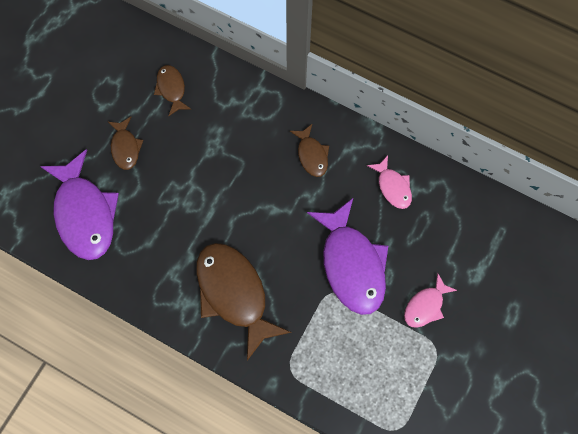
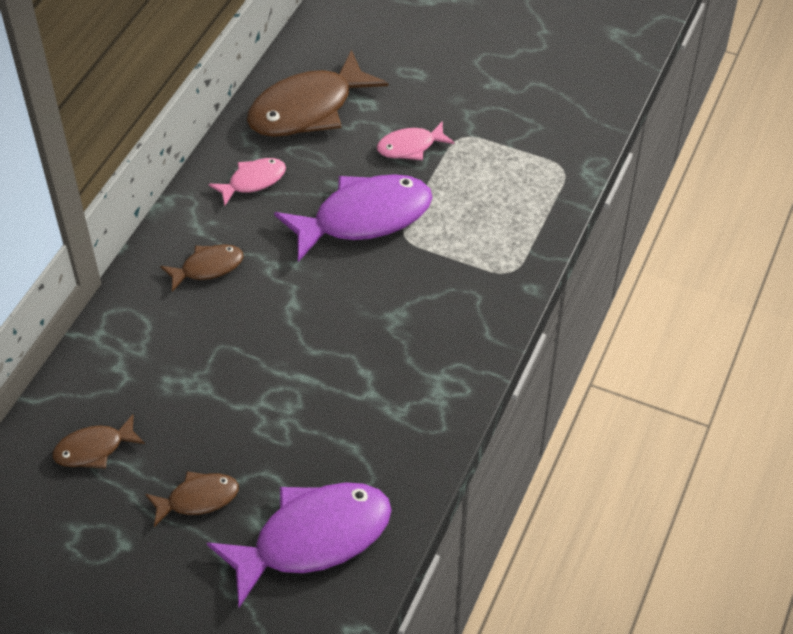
camera: 95 degrees left, 20 degrees down
(234, 293) = (418, 338): brown fish -> brown fish (308, 109)
(425, 305) = (410, 147): pink fish -> pink fish turned 120 degrees clockwise

